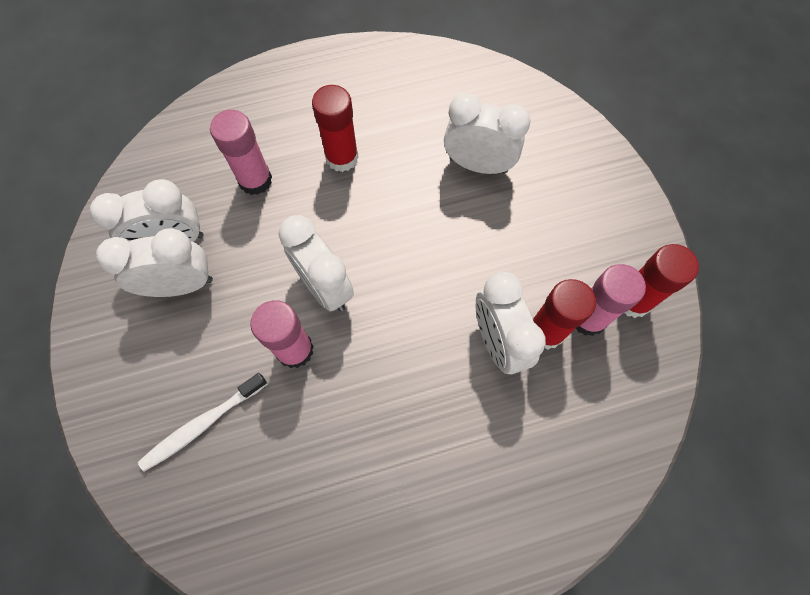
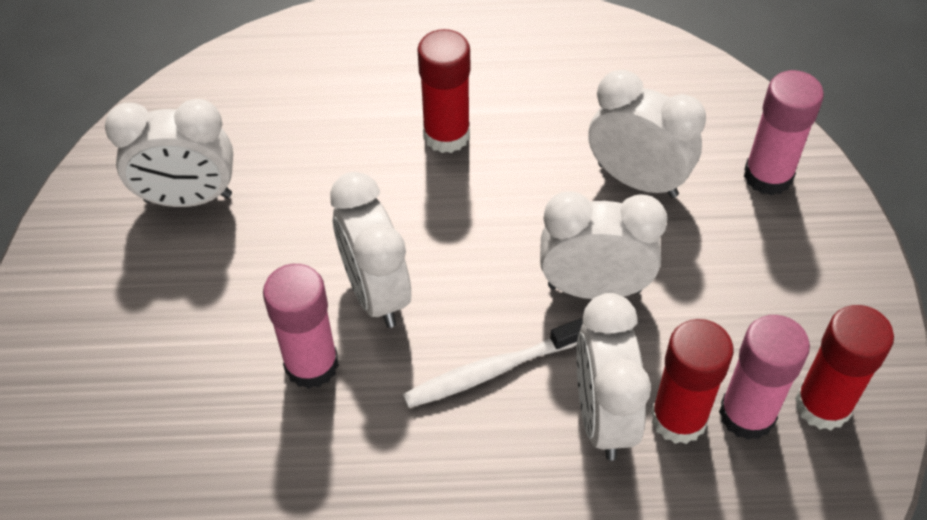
camera: 15 degrees right, 15 degrees down
(181, 285) = (183, 251): white clock -> white clock (594, 288)
(202, 424) = (159, 431): white toothbrush -> white toothbrush (491, 371)
(255, 180) = (320, 141): pink glue stick -> pink glue stick (768, 176)

